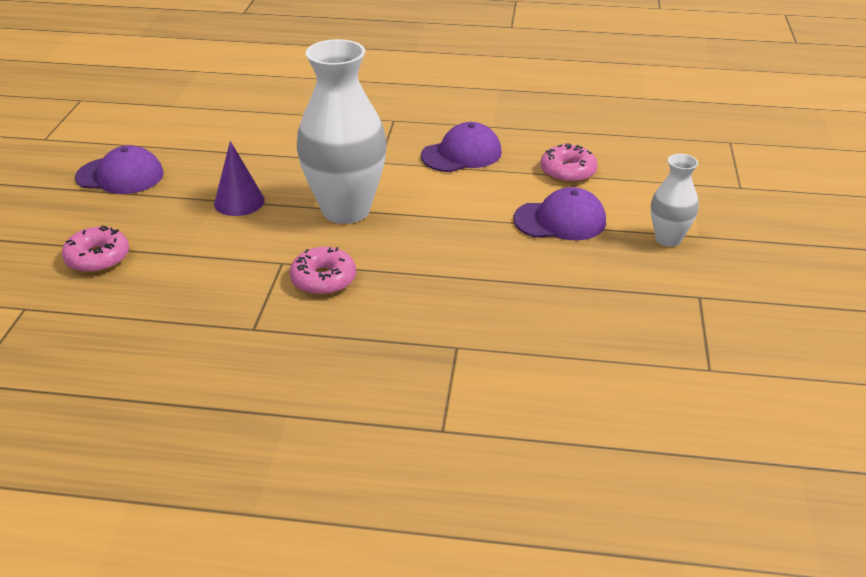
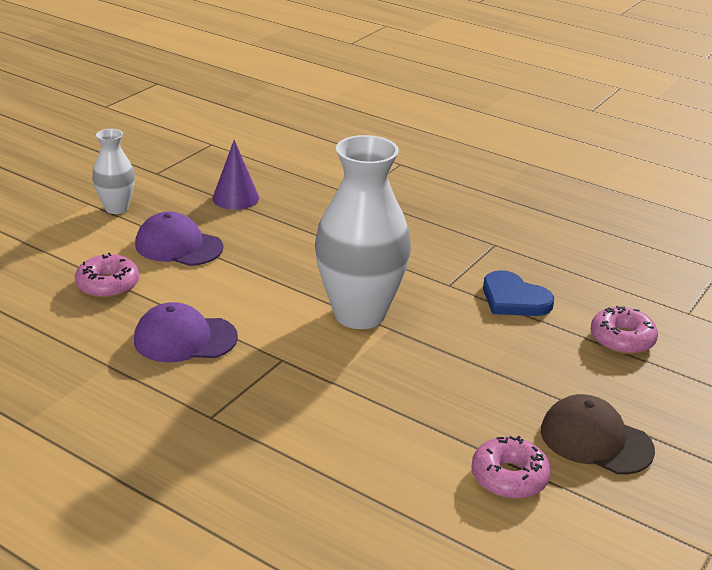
camera: 155 degrees left, 5 degrees down
(120, 176) = (596, 440): purple cap -> brown cap
(211, 267) = (514, 299): none -> blue heart
(239, 202) = (463, 358): purple cone -> purple cone (235, 198)
(323, 279) = (420, 261): pink donut -> pink donut (509, 477)

